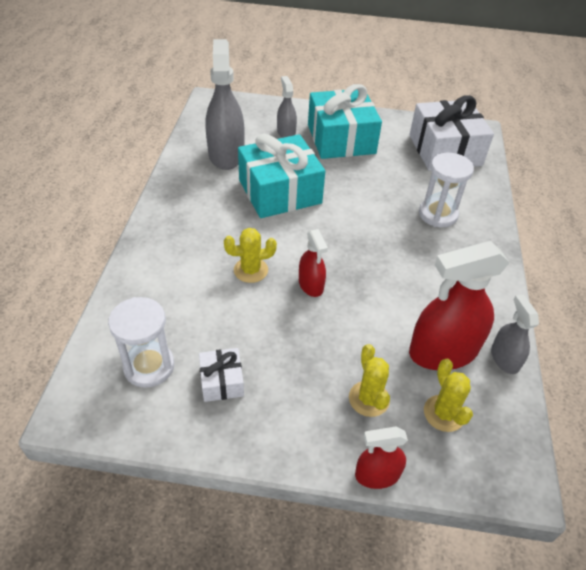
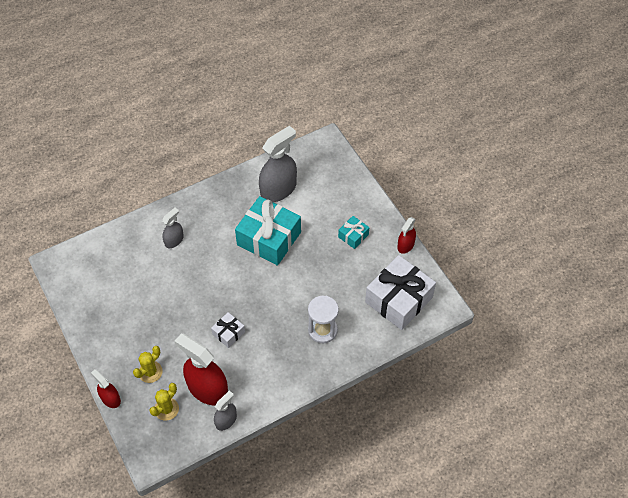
camera: 55 degrees right, 10 degrees up
(149, 366) = (99, 271): white hourglass -> none
(222, 381) = (113, 305): white gift -> white gift (228, 333)
(251, 270) = (193, 268): yellow cactus -> none
(286, 132) = (331, 203): grey spray bottle -> grey spray bottle (174, 240)
(311, 285) = (205, 302): red spray bottle -> red spray bottle (405, 245)
(341, 139) = (353, 236): turquoise gift -> turquoise gift, size x0.47

